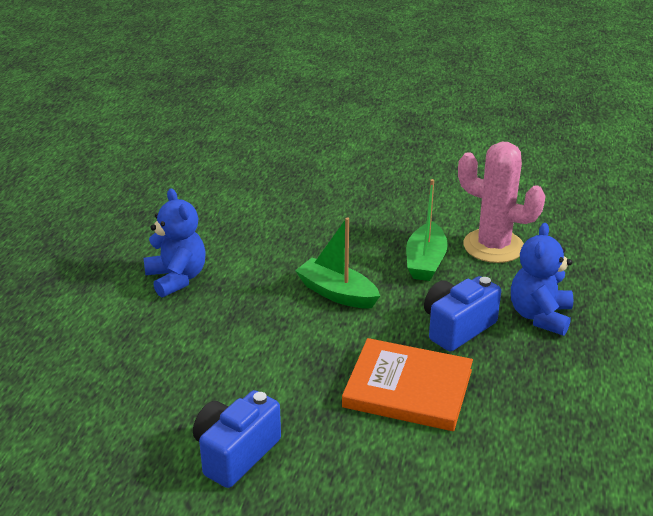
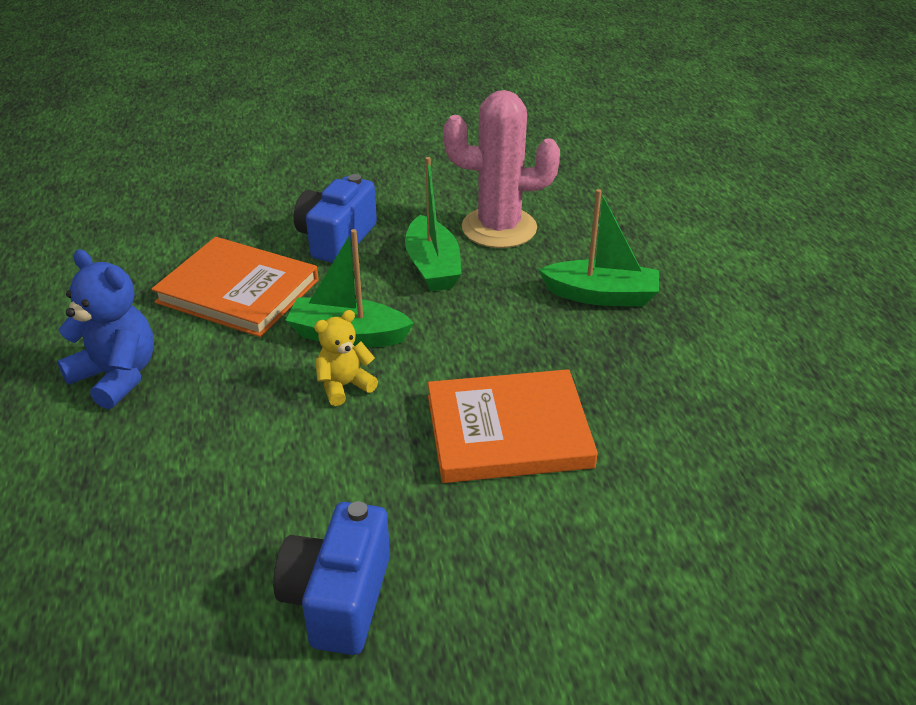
camera: 25 degrees left, 5 degrees up
(281, 244) = (238, 291): none -> orange book
(315, 326) = (344, 386): none -> yellow teddy bear
(457, 327) = (518, 336): blue camera -> blue camera (336, 239)
(540, 316) = (601, 295): blue teddy bear -> green boat

